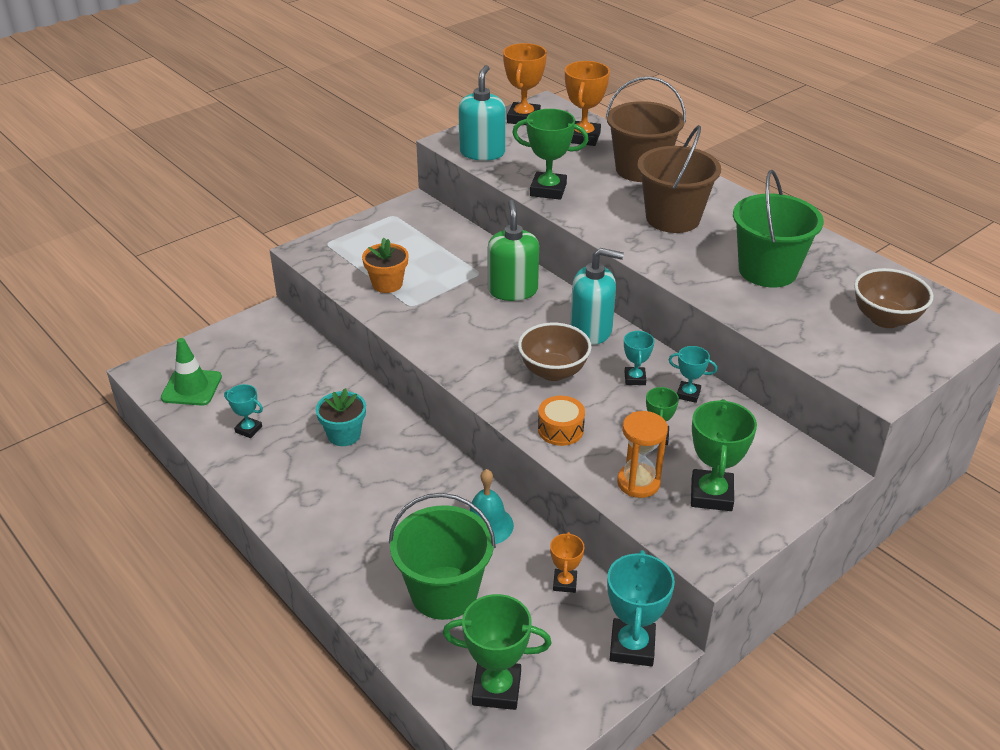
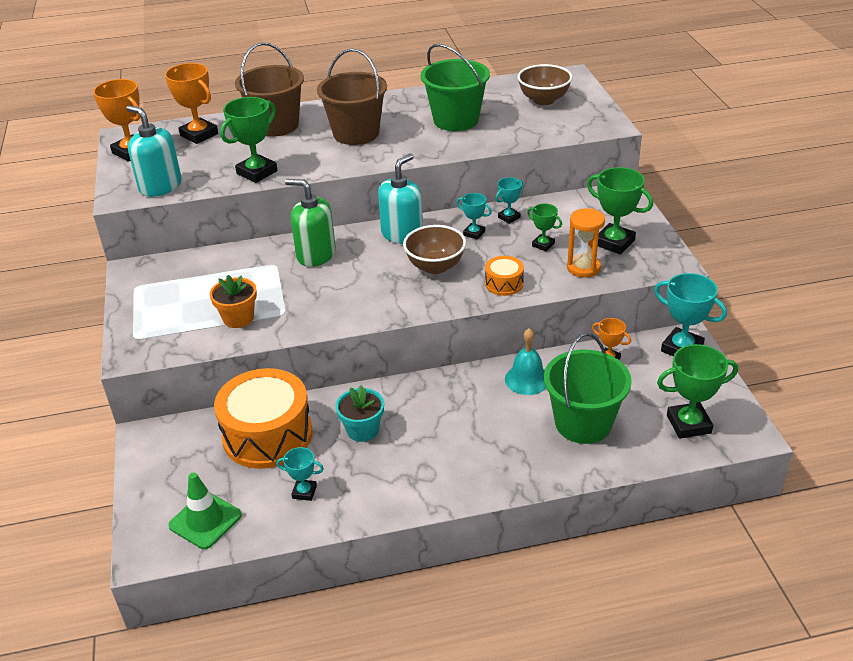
camera: 60 degrees left, 0 degrees up
(248, 429) = (304, 492): turquoise trophy -> turquoise trophy turned 45 degrees clockwise
(306, 380) = (267, 435): none -> orange drum
(496, 689) = (688, 424): green trophy -> green trophy turned 45 degrees clockwise

